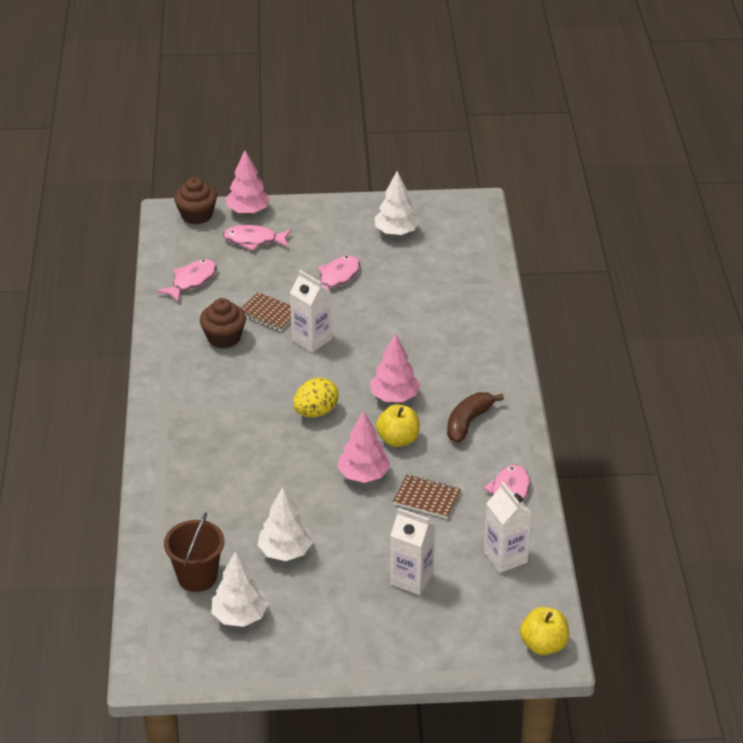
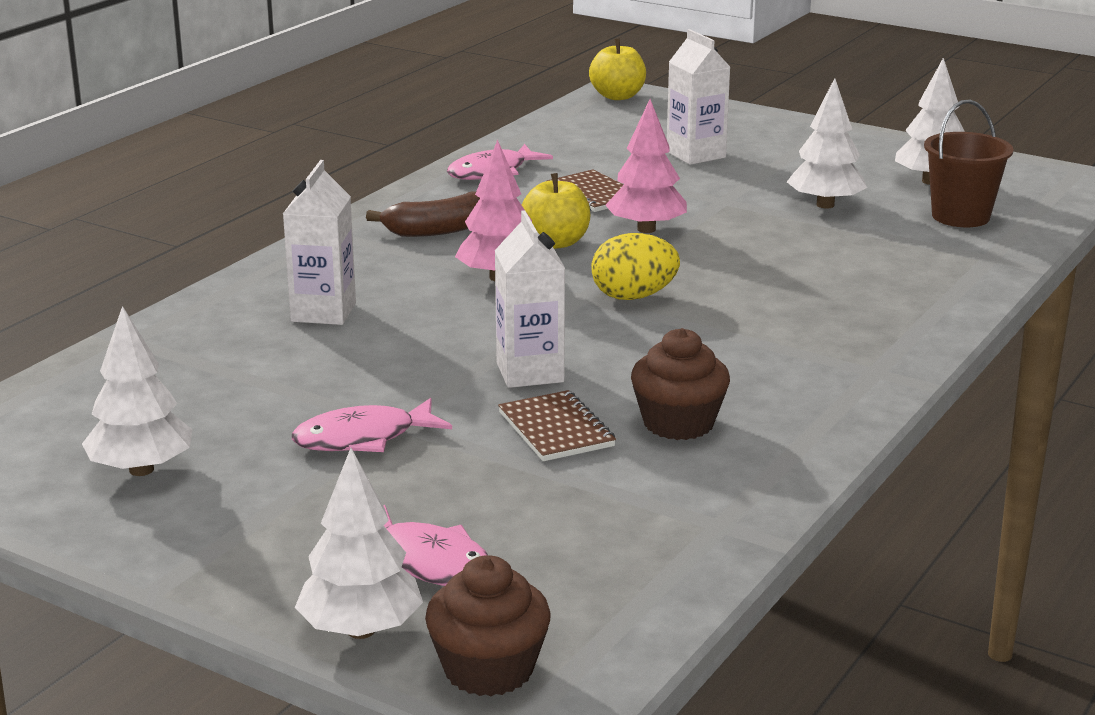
camera: 145 degrees left, 15 degrees down
(191, 281) = (645, 533): pink fish -> none
(248, 211) = (361, 630): pink tree -> white tree
(505, 557) = (570, 141): white carton -> white carton (323, 312)

